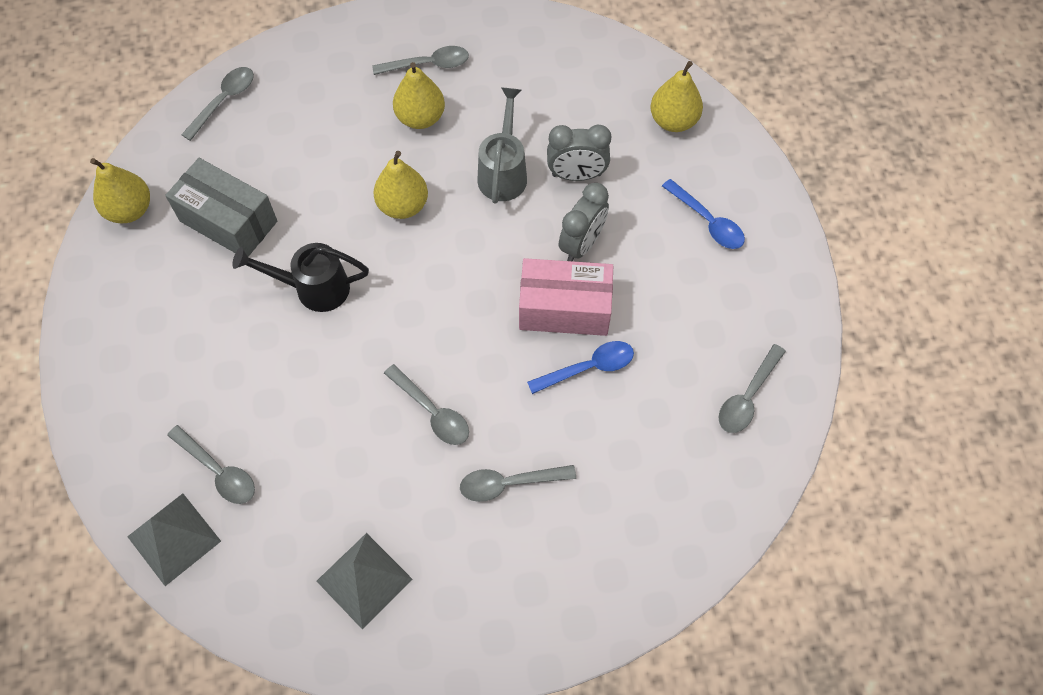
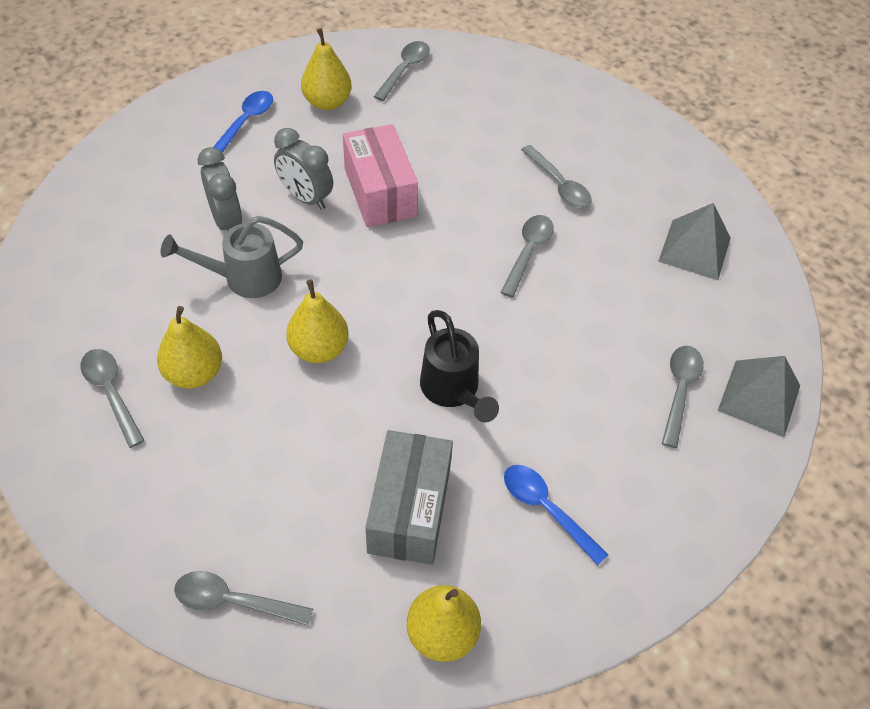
camera: 115 degrees left, 10 degrees down
(582, 244) = (306, 198): grey clock -> grey clock turned 150 degrees counterclockwise
(588, 368) = (429, 163): blue spoon -> blue spoon (546, 509)
(673, 121) = (134, 167): yellow pear -> yellow pear (327, 102)
(747, 396) = (404, 70): grey spoon -> grey spoon turned 75 degrees counterclockwise

